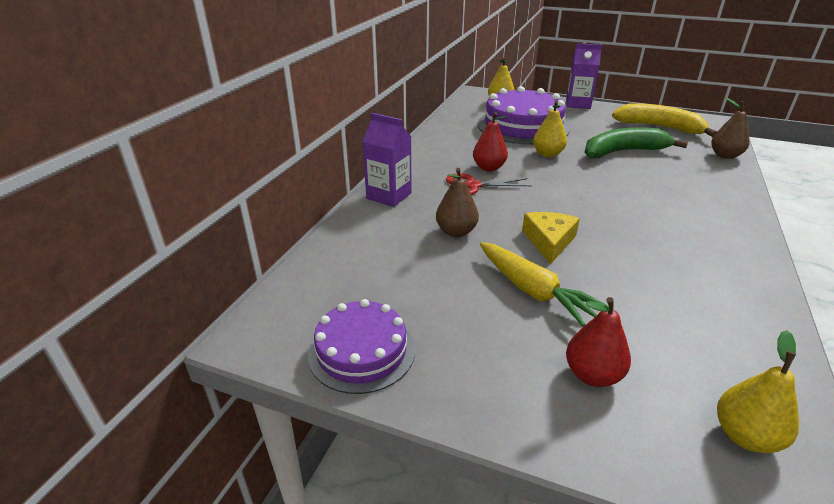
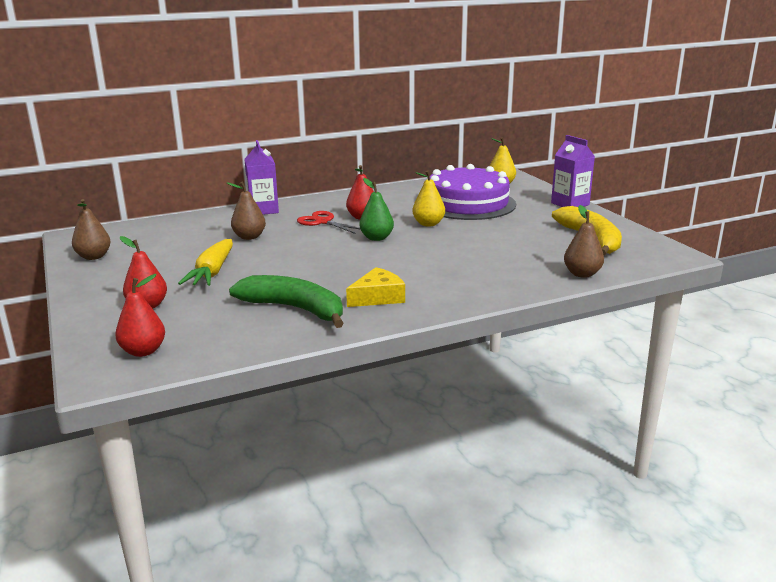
camera: 45 degrees right, 10 degrees down
(362, 351) = (94, 257): purple cake -> brown pear
(549, 241) = (283, 260): yellow cheese -> yellow cheese (378, 297)
(551, 183) = (376, 238): none -> green pear
(623, 152) = (495, 242): green banana -> green banana (295, 309)
(745, 436) = (143, 351): yellow pear -> red pear

